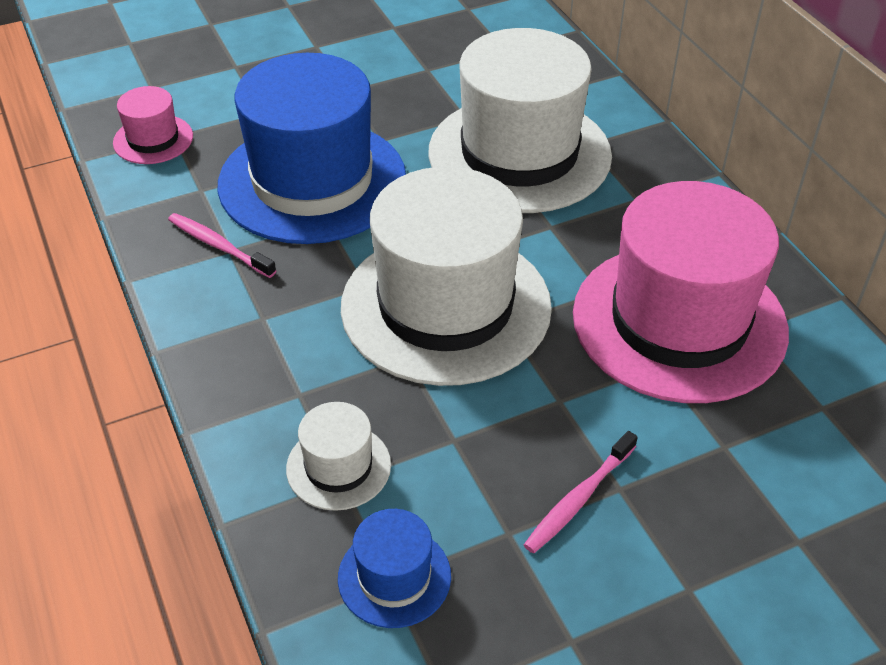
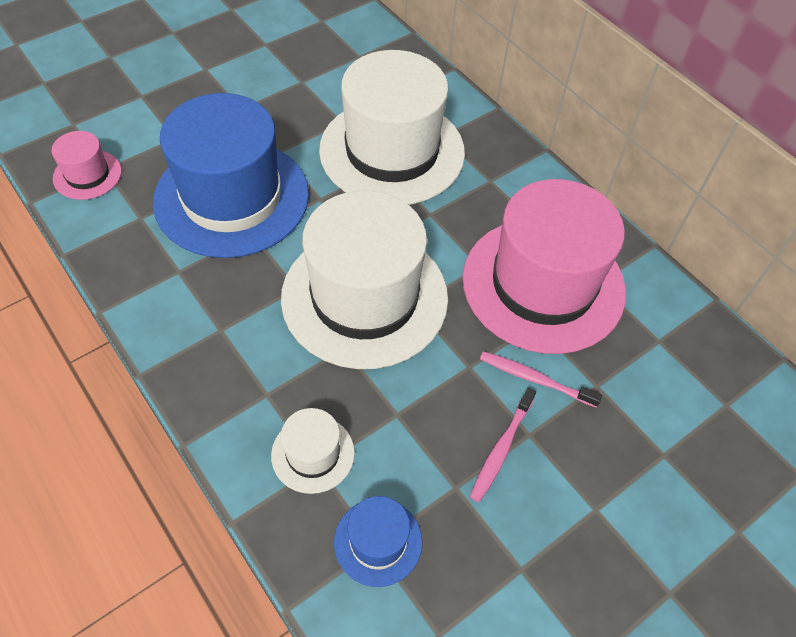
camera: 15 degrees left, 10 degrees up
(219, 246) = (169, 269): pink toothbrush -> pink toothbrush (535, 379)

